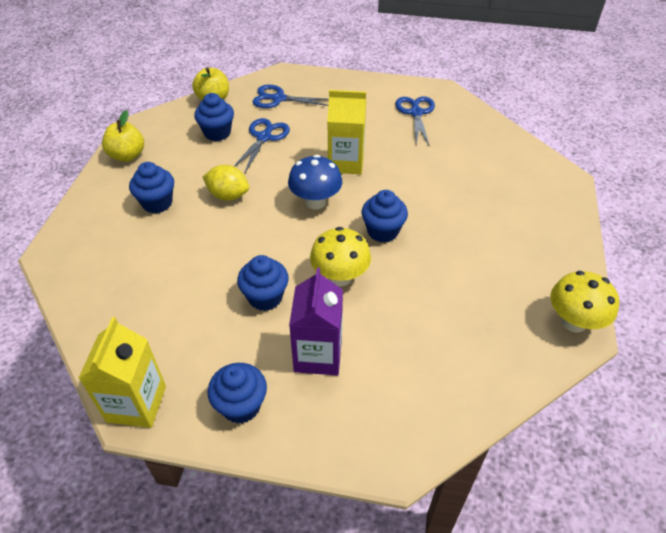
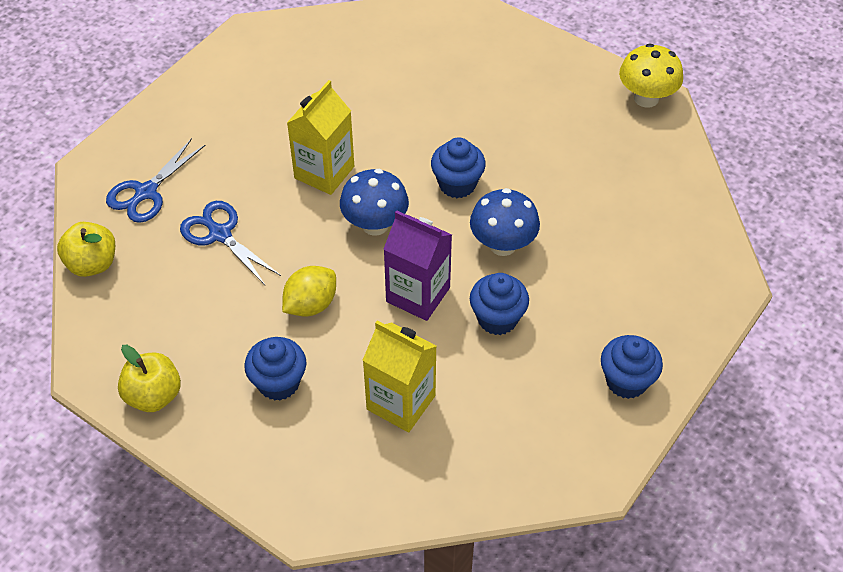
camera: 65 degrees left, 5 degrees up
(136, 404) = (585, 471): yellow carton -> yellow carton (401, 402)
(217, 133) = (175, 281): blue cupcake -> none
(318, 355) = (594, 299): purple carton -> purple carton (418, 294)
(340, 277) = (502, 245): yellow mushroom -> blue mushroom
(416, 113) = (276, 73): blue scissors -> none

